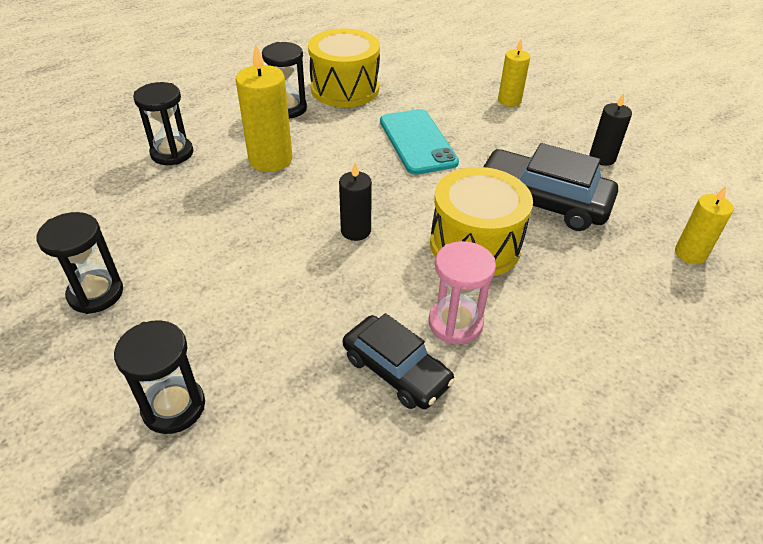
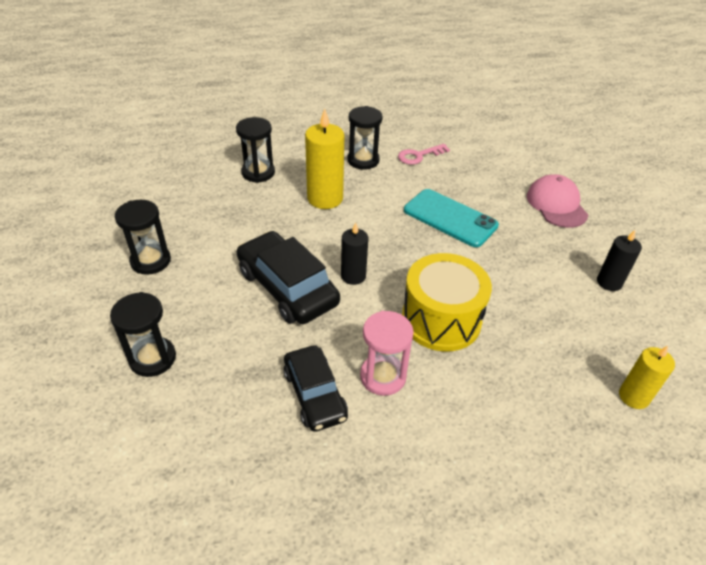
camera: 25 degrees right, 0 degrees up
(345, 89) = (419, 156): yellow drum -> pink key
(417, 142) = (450, 218): turquoise phone -> turquoise phone turned 60 degrees counterclockwise
(509, 101) = (556, 204): yellow candle -> pink cap
(542, 201) = (524, 303): black car -> black car (287, 287)

